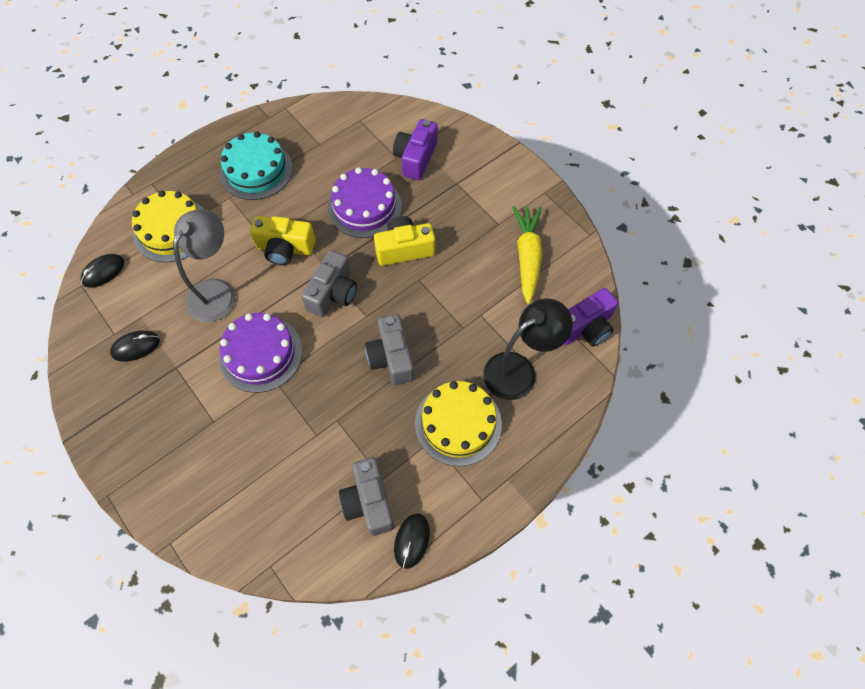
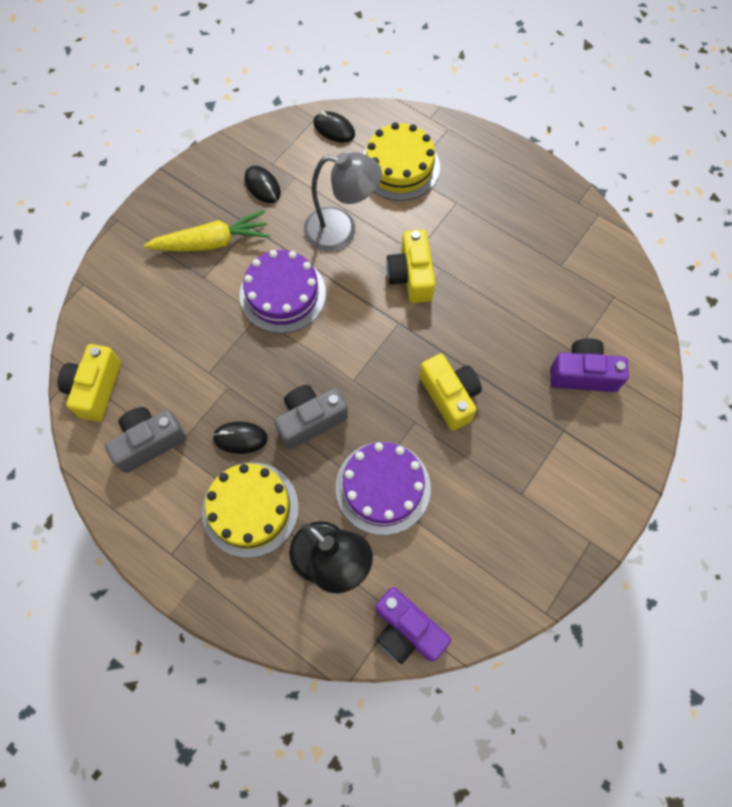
camera: 75 degrees right, 5 degrees up
(256, 170) = (501, 215): turquoise cake -> none
(295, 546) = (95, 388): none -> yellow camera
(333, 293) = (370, 339): grey camera -> none
(364, 207) = (492, 338): purple cake -> purple cake (383, 487)
(412, 540) = (117, 494): black mouse -> black mouse (240, 438)
(527, 256) = (486, 539): yellow carrot -> yellow carrot (212, 242)

